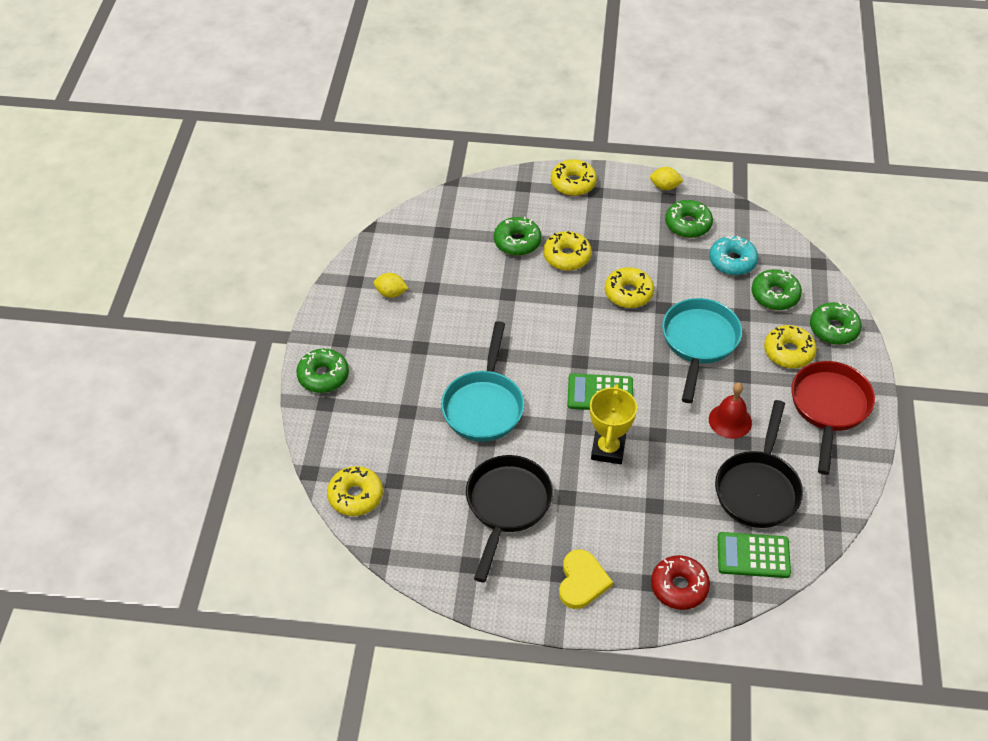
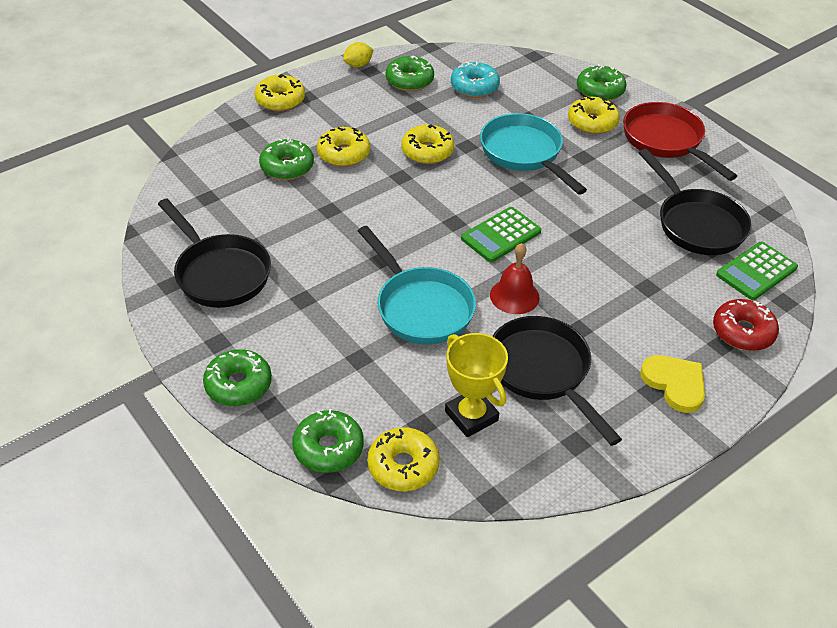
camera: 45 degrees left, 5 degrees down
(391, 293) = (219, 273): yellow lemon -> black pan
(608, 449) = (561, 271): yellow trophy -> yellow trophy (471, 416)
(730, 421) = (617, 192): red bell -> red bell (514, 296)
(775, 295) = (533, 92): green donut -> green donut (328, 448)

